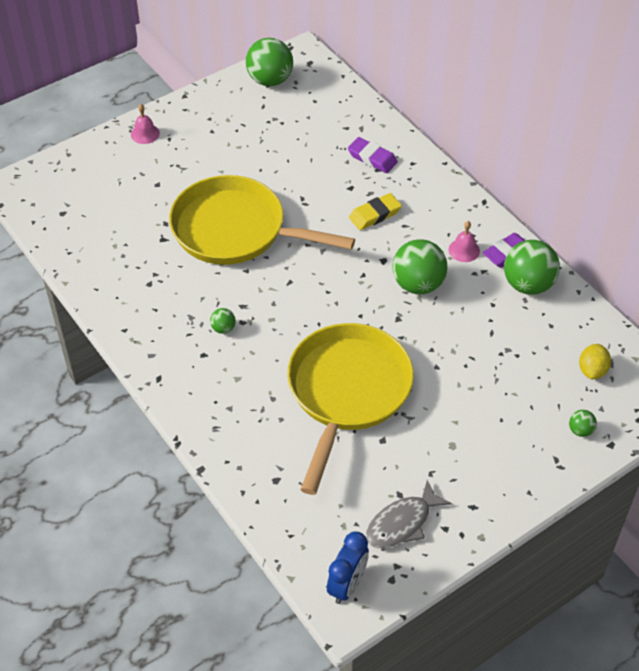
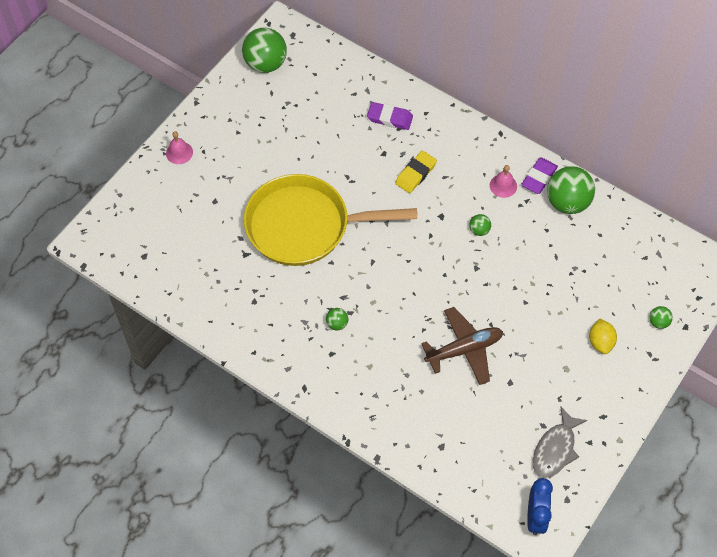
camera: 20 degrees left, 10 degrees up
(347, 393) = (464, 349): yellow pan -> brown plane
(418, 284) = (479, 230): green ball -> green ball, size x0.46
(592, 370) = (647, 265): yellow lemon -> yellow lemon (600, 342)

